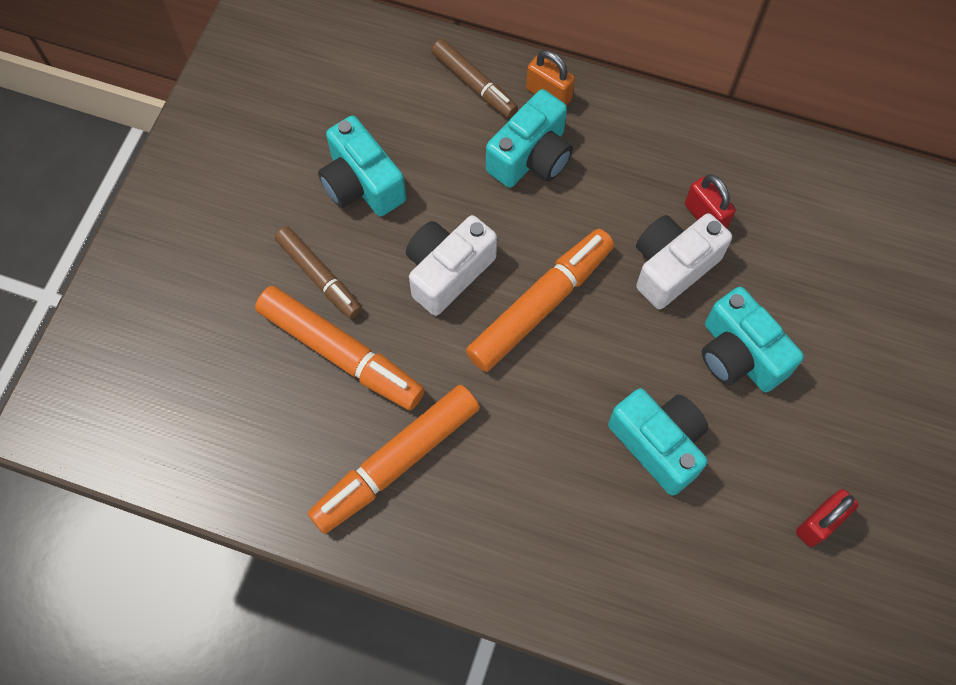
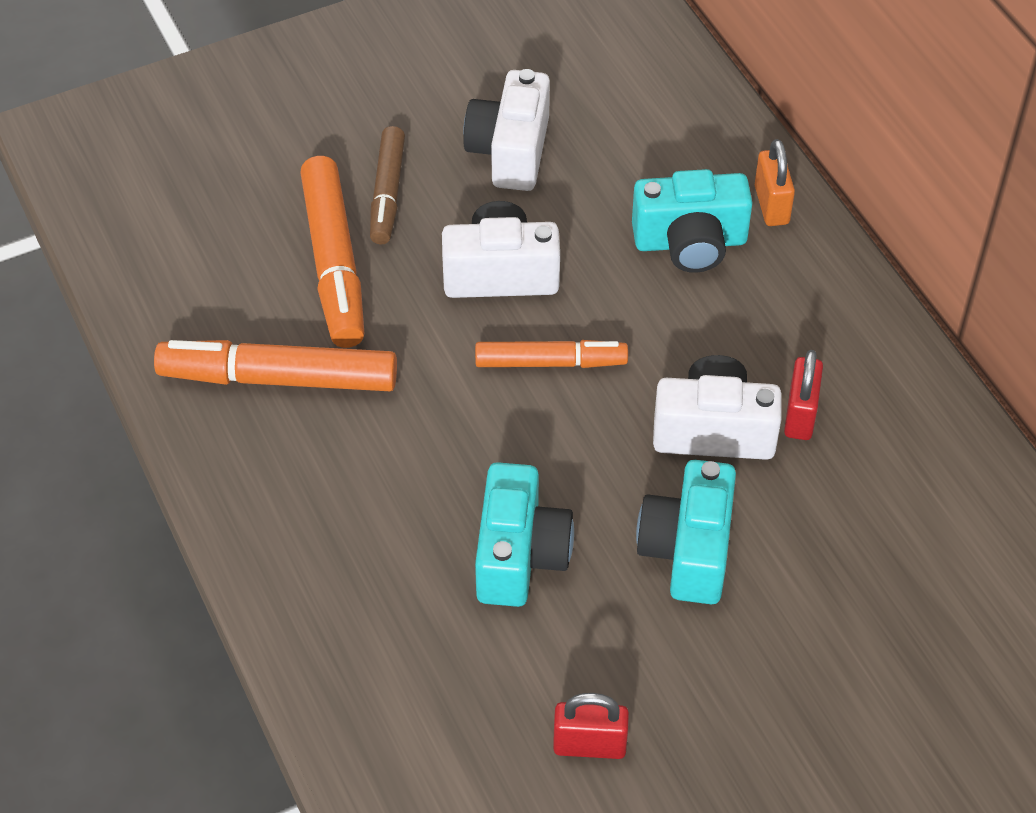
camera: 45 degrees right, 15 degrees down
(362, 184) = (510, 151): turquoise camera -> white camera
(474, 84) = (710, 147): brown marker -> none
(540, 305) = (550, 362): orange marker -> orange marker, size x0.64

